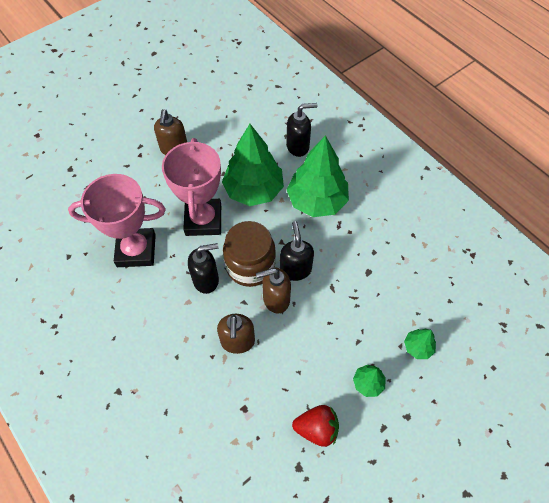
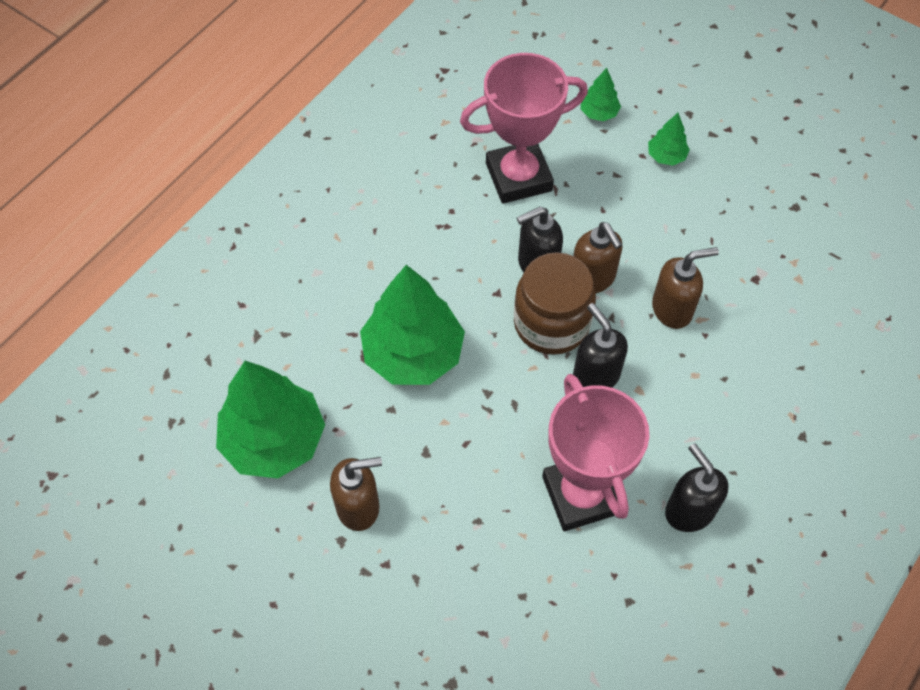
camera: 105 degrees left, 0 degrees up
(203, 220) = (493, 411): pink trophy -> pink trophy (518, 177)
(298, 146) = (305, 310): black soap dispenser -> black soap dispenser (689, 511)
(316, 201) = (409, 262): green tree -> green tree (274, 440)
(317, 428) = (743, 197): red strawberry -> none

